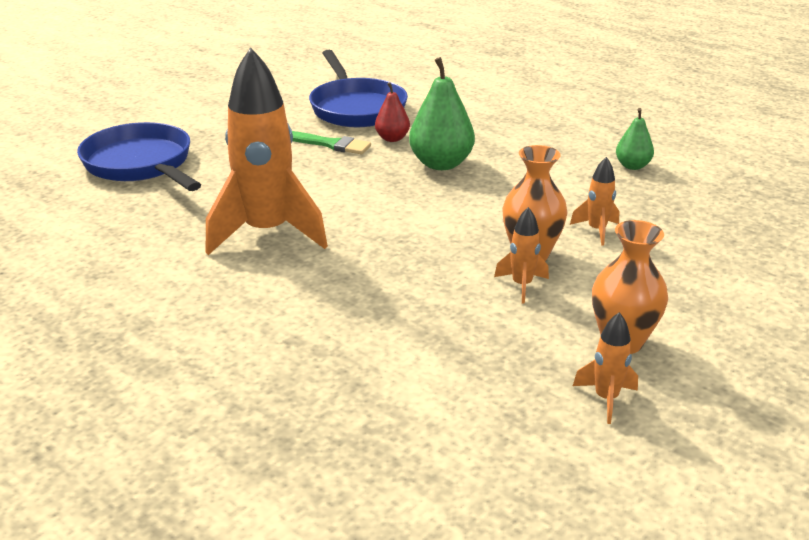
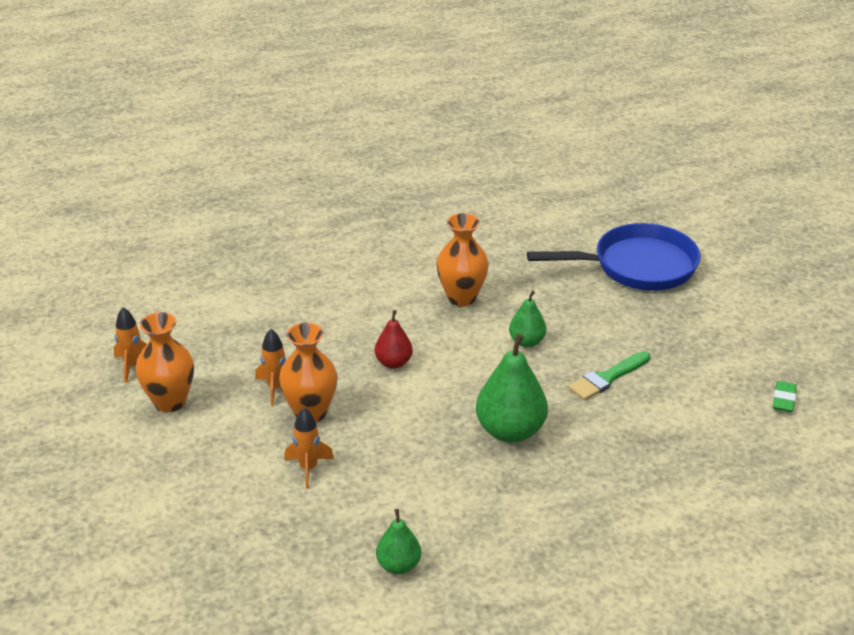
camera: 120 degrees right, 5 degrees up
(267, 233) = (461, 297): orange rocket -> orange vase
(294, 88) = (784, 399): none -> green eraser
(312, 185) = (527, 342): none -> green pear
(356, 108) = (694, 425): blue pan -> none
(392, 138) = (593, 422): red pear -> red pear (393, 363)

